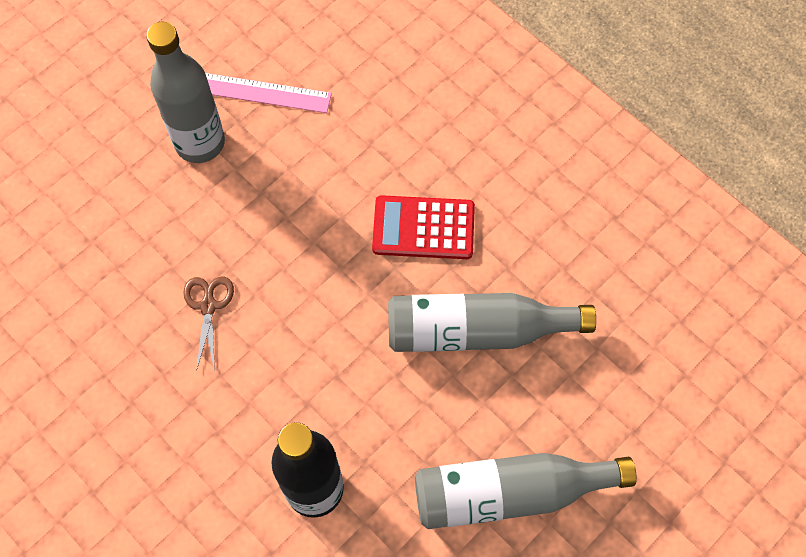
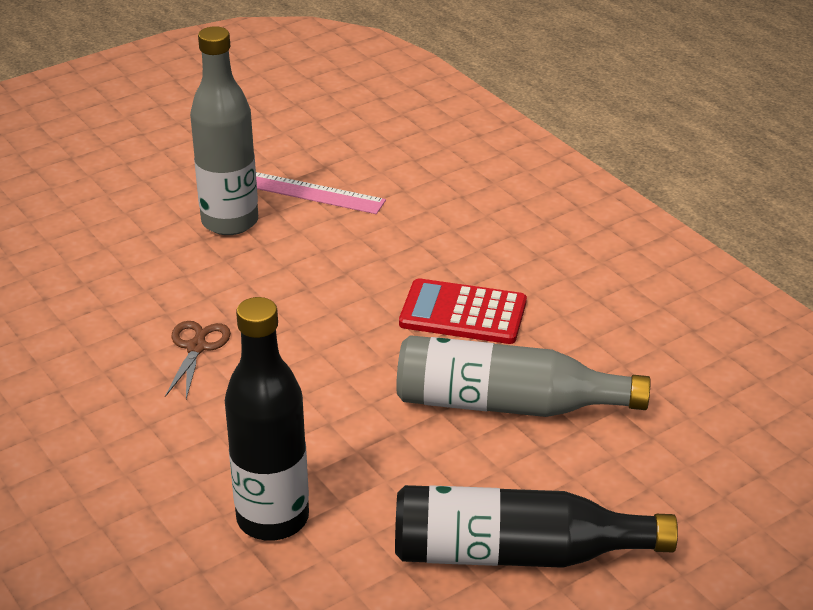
camera: 10 degrees right, 30 degrees down
(510, 492) = (516, 553): grey bottle -> black bottle

